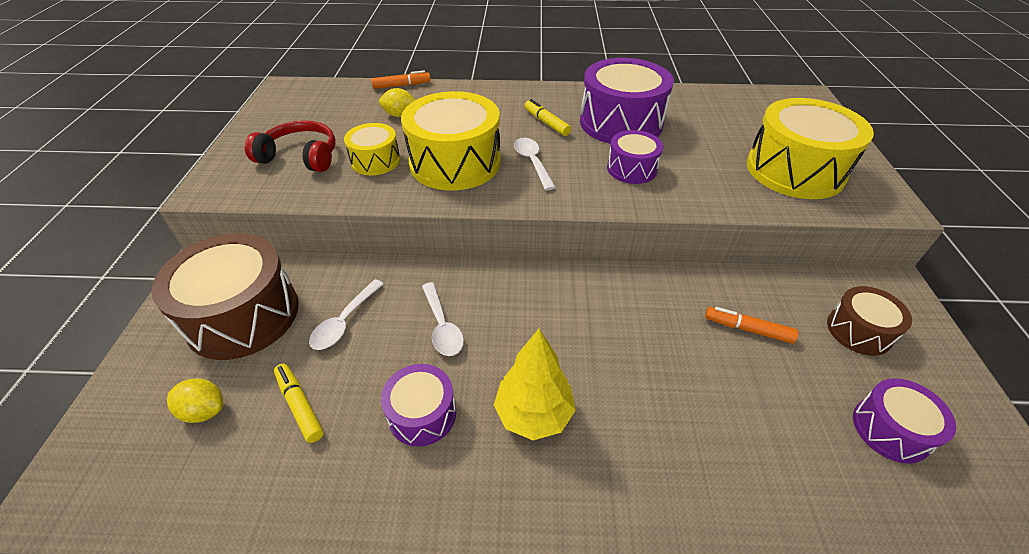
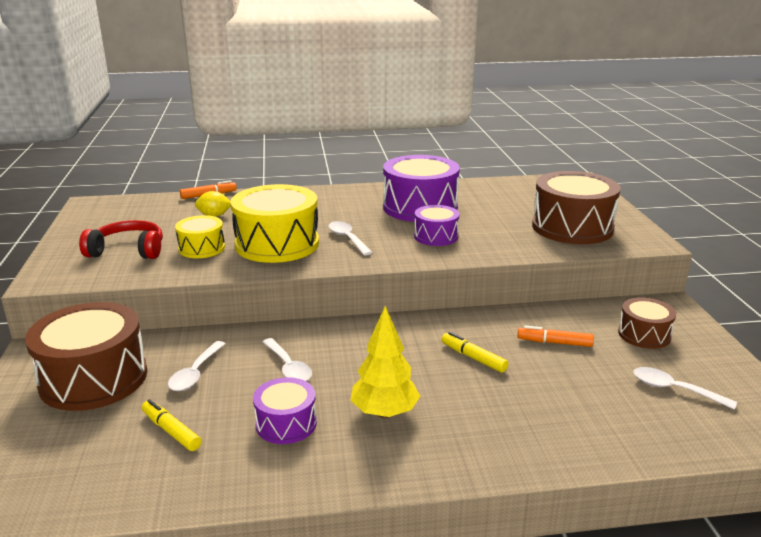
camera: 10 degrees left, 20 degrees down
(204, 410) = (80, 444): yellow lemon -> none
(546, 123) = (353, 212): yellow marker -> yellow marker (473, 358)
(794, 170) = (572, 227): yellow drum -> brown drum
(890, 429) = (674, 389): purple drum -> white spoon

